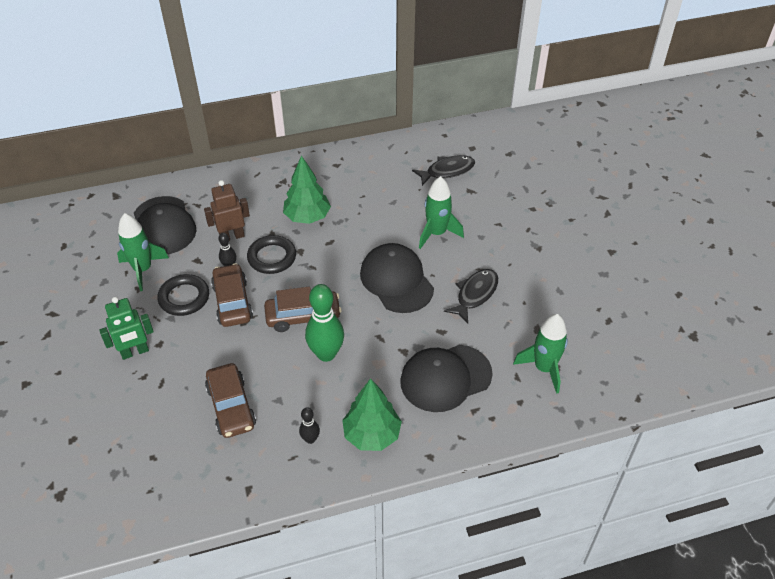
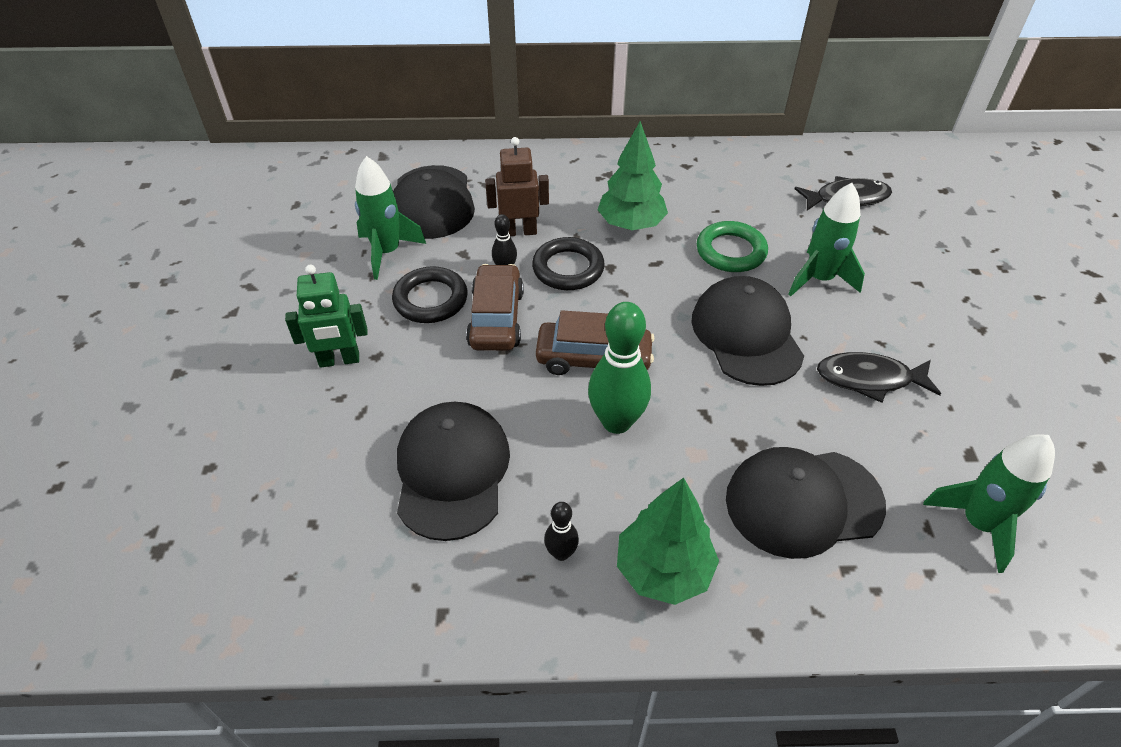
camera: 15 degrees right, 0 degrees up
(231, 407) = (452, 471): brown car -> black cap
(377, 224) = (731, 251): none -> green ring
(475, 294) = (869, 379): black fish -> black fish turned 135 degrees counterclockwise

